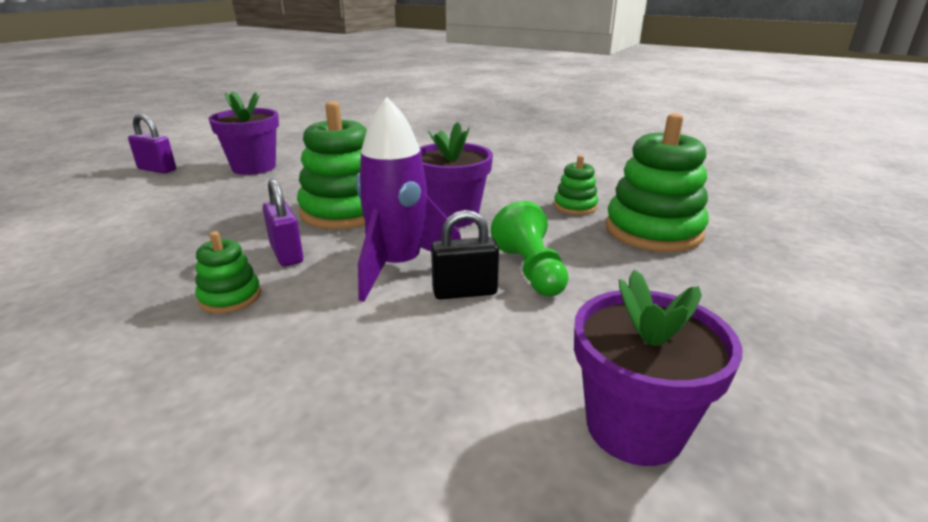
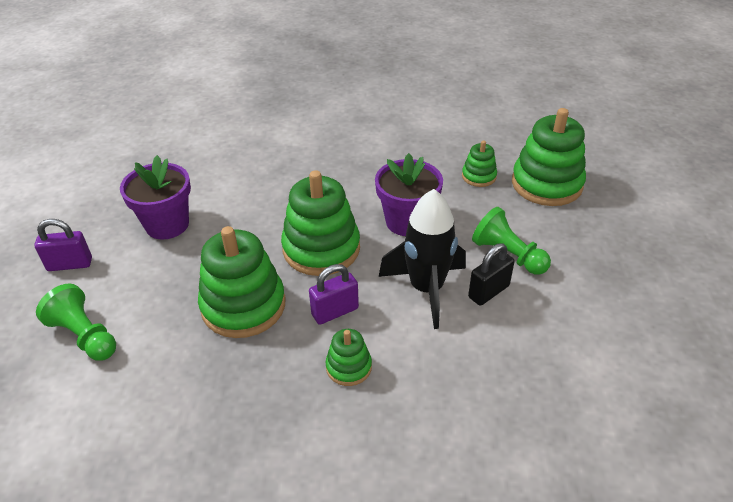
camera: 30 degrees left, 15 degrees up
(91, 206) = (85, 336): none -> green pawn
(222, 225) = (243, 306): none -> green stacking toy
(286, 254) = (335, 312): purple padlock -> purple padlock turned 60 degrees counterclockwise
(398, 267) = (426, 289): purple rocket -> black rocket
(634, 427) = (648, 342): purple flower pot -> none

